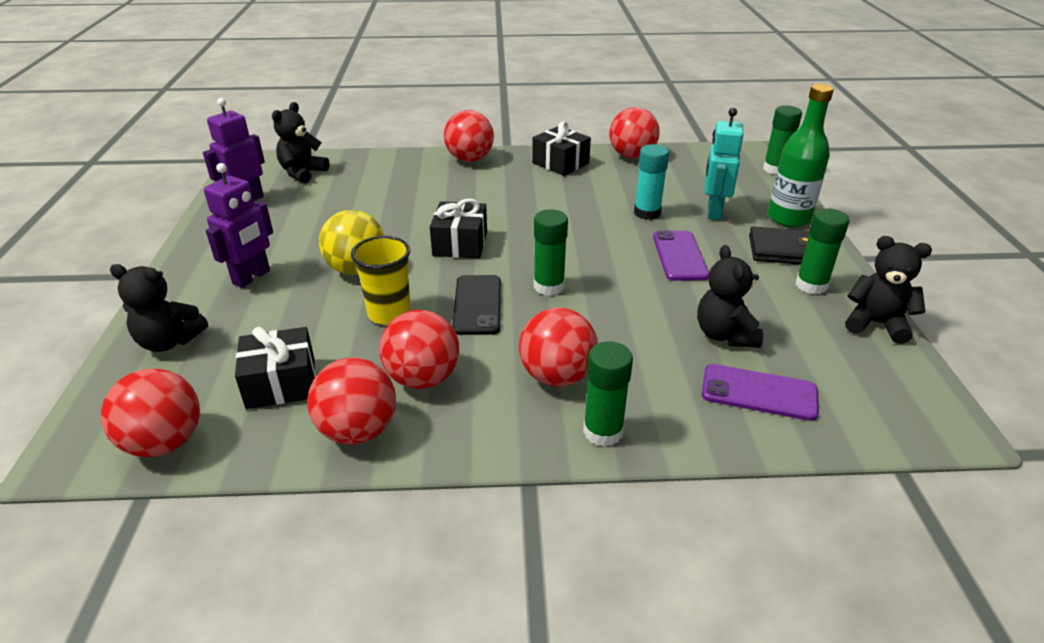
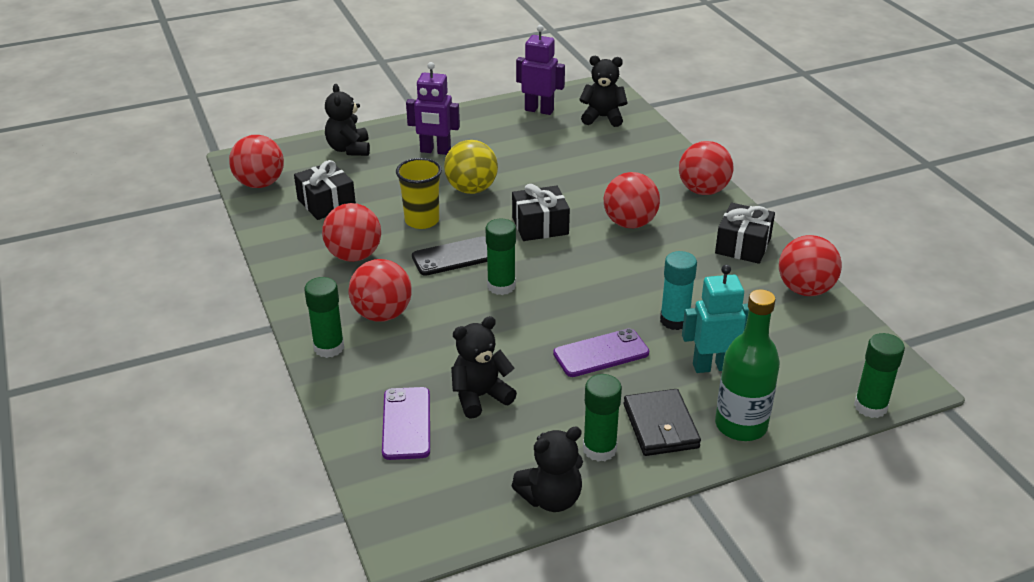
camera: 70 degrees right, 0 degrees up
(358, 431) = (293, 245): red ball -> red ball (630, 223)
(876, 324) = (551, 498): black teddy bear -> black teddy bear turned 60 degrees clockwise

